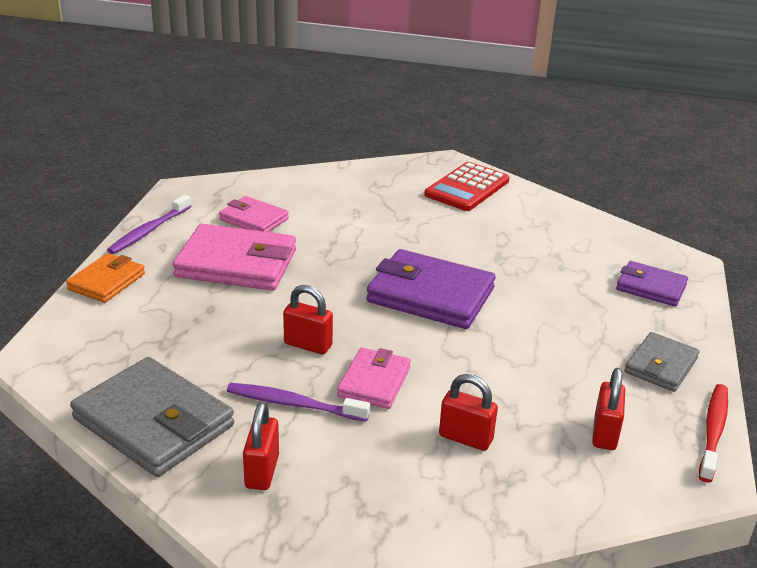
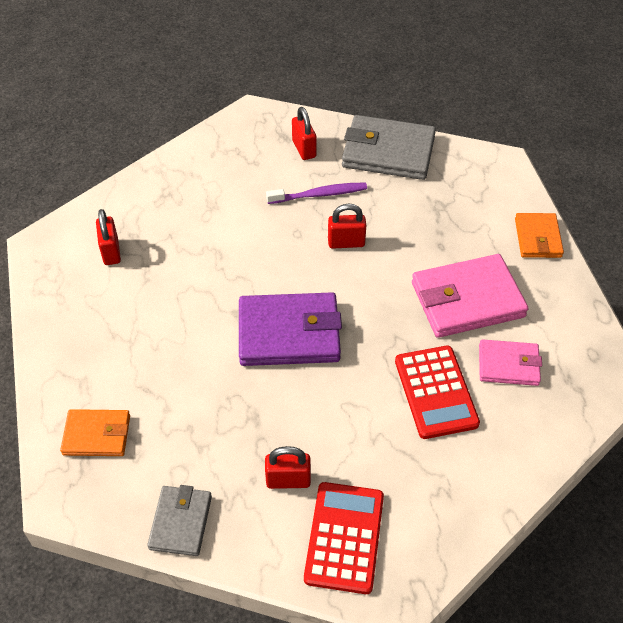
camera: 155 degrees right, 20 degrees up
(149, 231) = (574, 306): purple toothbrush -> none
(331, 224) = (436, 392): none -> red calculator
(374, 382) = (280, 231): pink wallet -> none
(465, 438) = (200, 213): red padlock -> red padlock (288, 480)
(651, 287) = (97, 435): purple wallet -> orange wallet
(661, 366) = (78, 332): grey wallet -> grey wallet (180, 522)
(713, 431) = (35, 283): red toothbrush -> none

